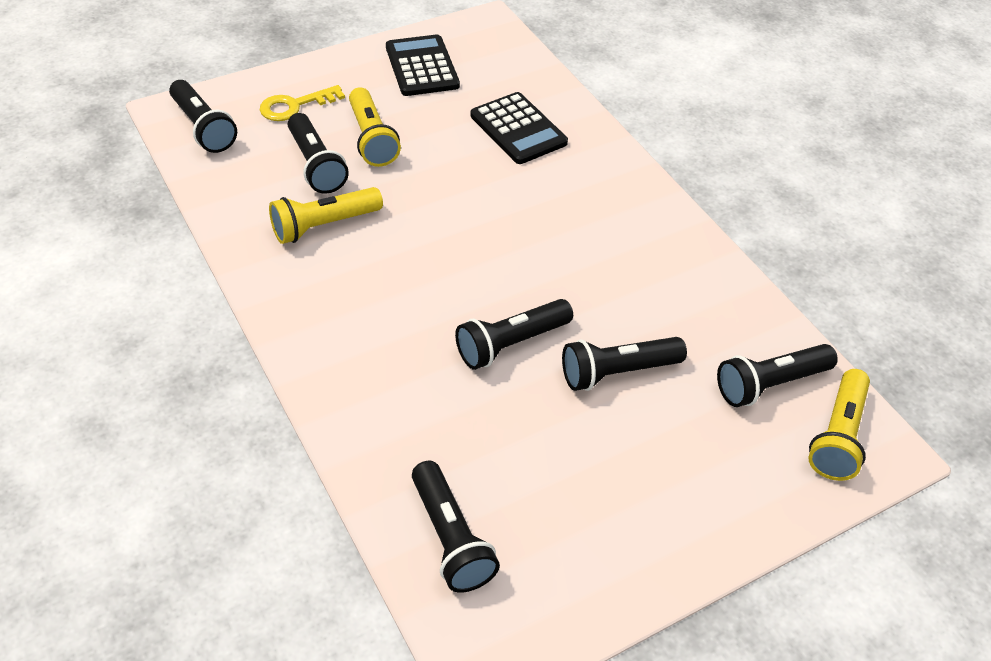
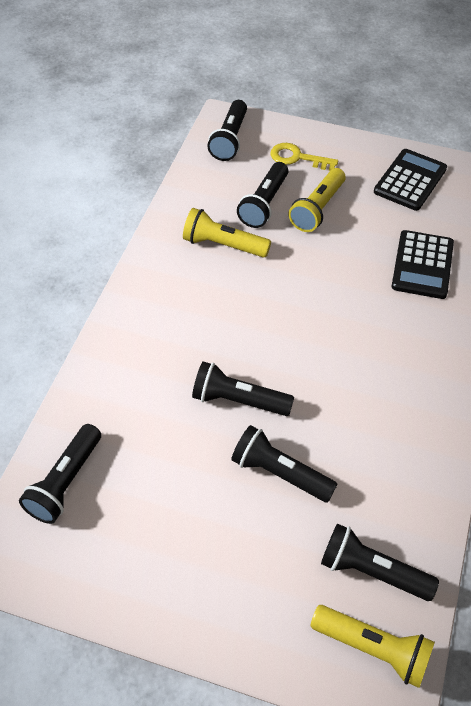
camera: 50 degrees right, 5 degrees up
(838, 436) = (373, 648): yellow flashlight -> yellow flashlight turned 135 degrees counterclockwise

